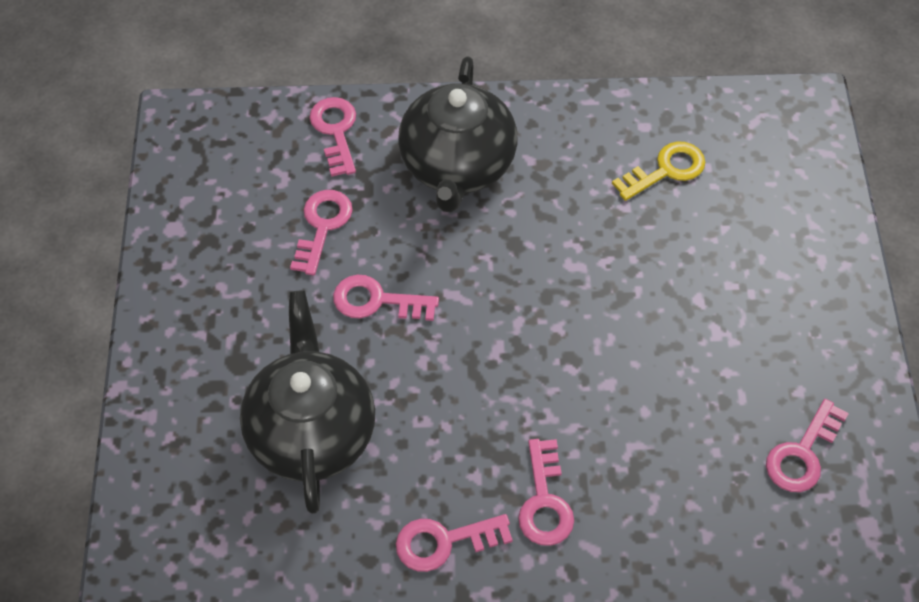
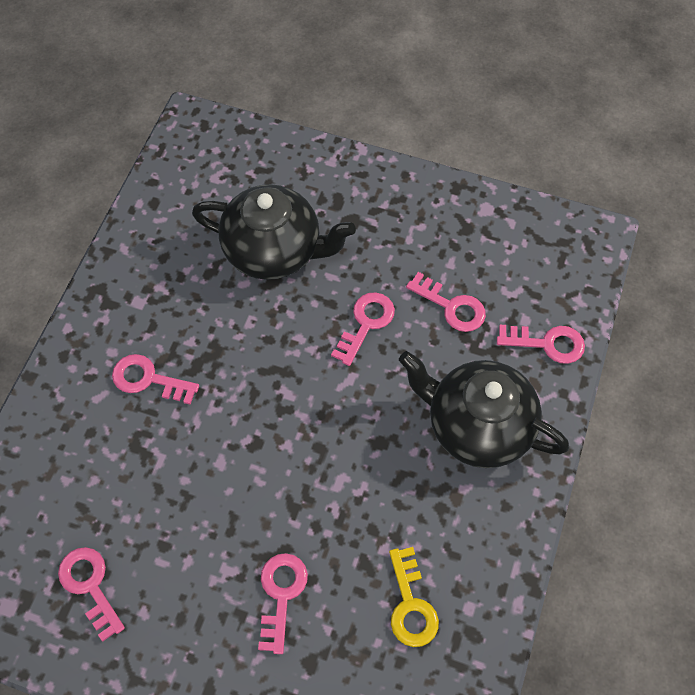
camera: 110 degrees right, 5 degrees up
(443, 542) = (152, 305): pink key -> pink key (281, 594)

